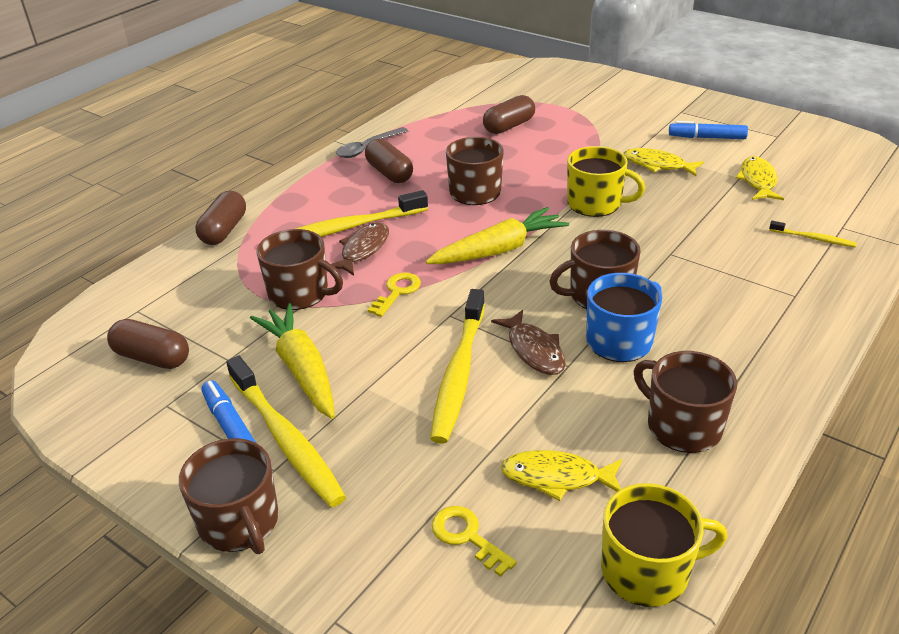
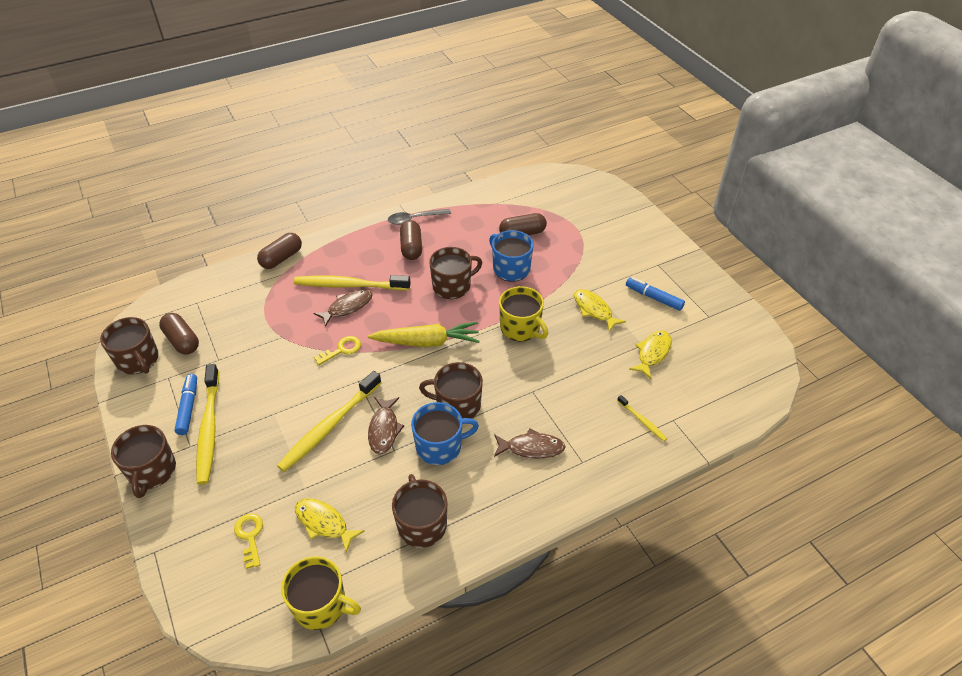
camera: 25 degrees right, 10 degrees up
(300, 293) = (288, 327): brown mug -> brown mug (138, 360)
(301, 369) = (249, 384): yellow carrot -> none
(528, 158) = (510, 268): none -> blue mug
(727, 303) = (531, 448): none -> brown fish

